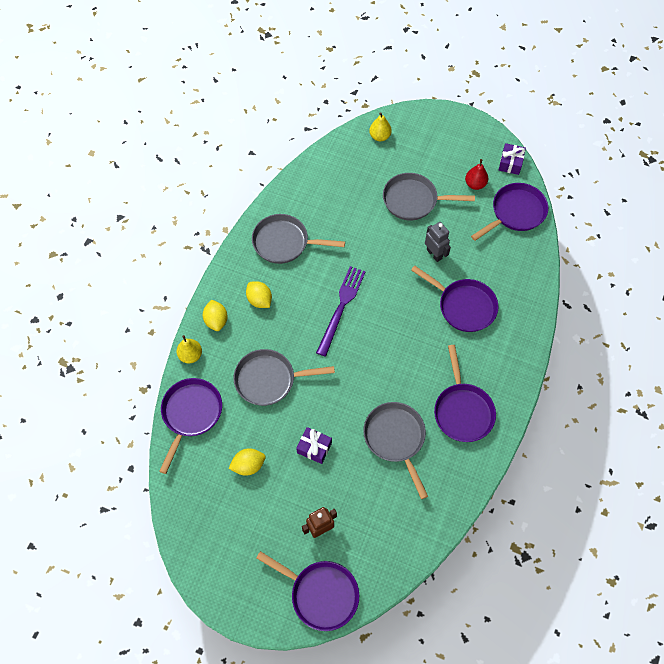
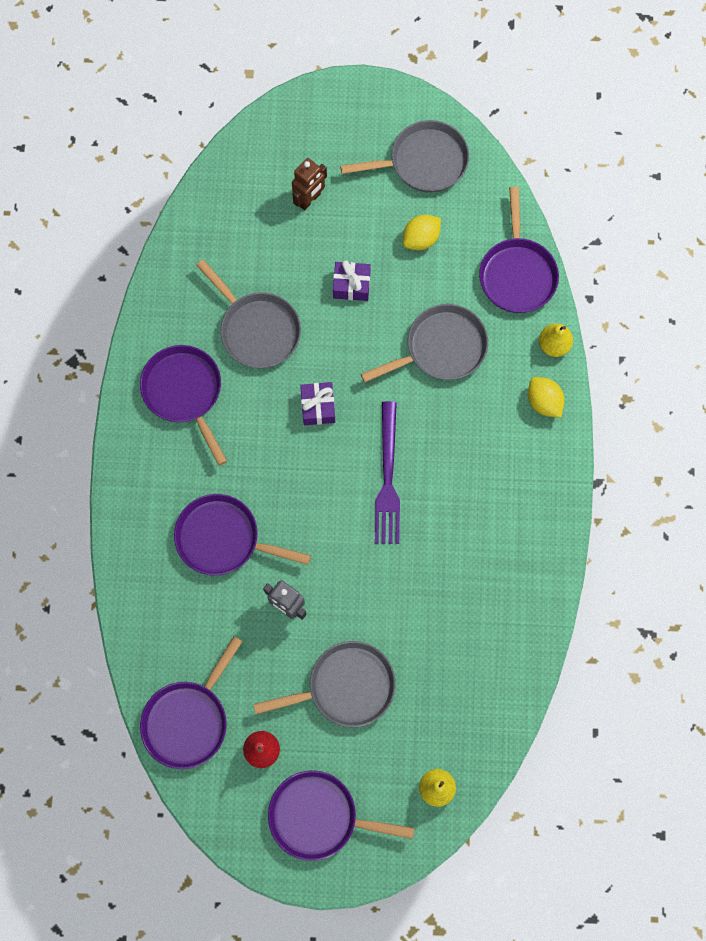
camera: 160 degrees right, 10 degrees up
(259, 300) = (500, 450): yellow lemon -> none
(284, 242) = (504, 548): grey pan -> grey pan (423, 162)
(320, 593) = (284, 135): purple pan -> purple pan (319, 816)
(510, 163) = (218, 810): purple gift -> purple gift (318, 407)

